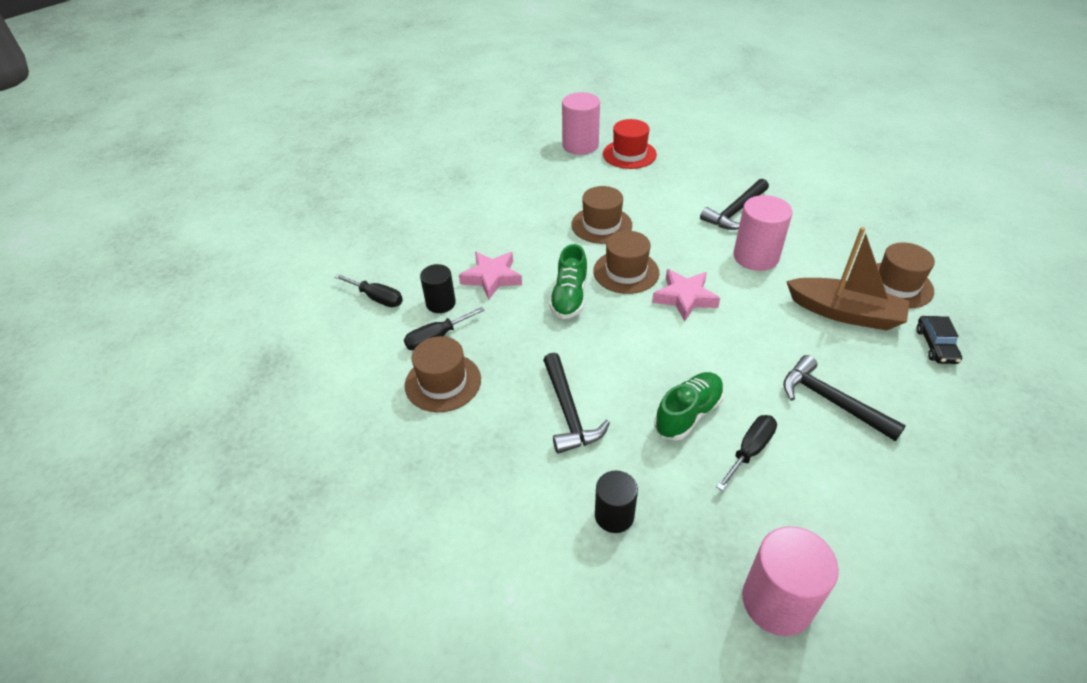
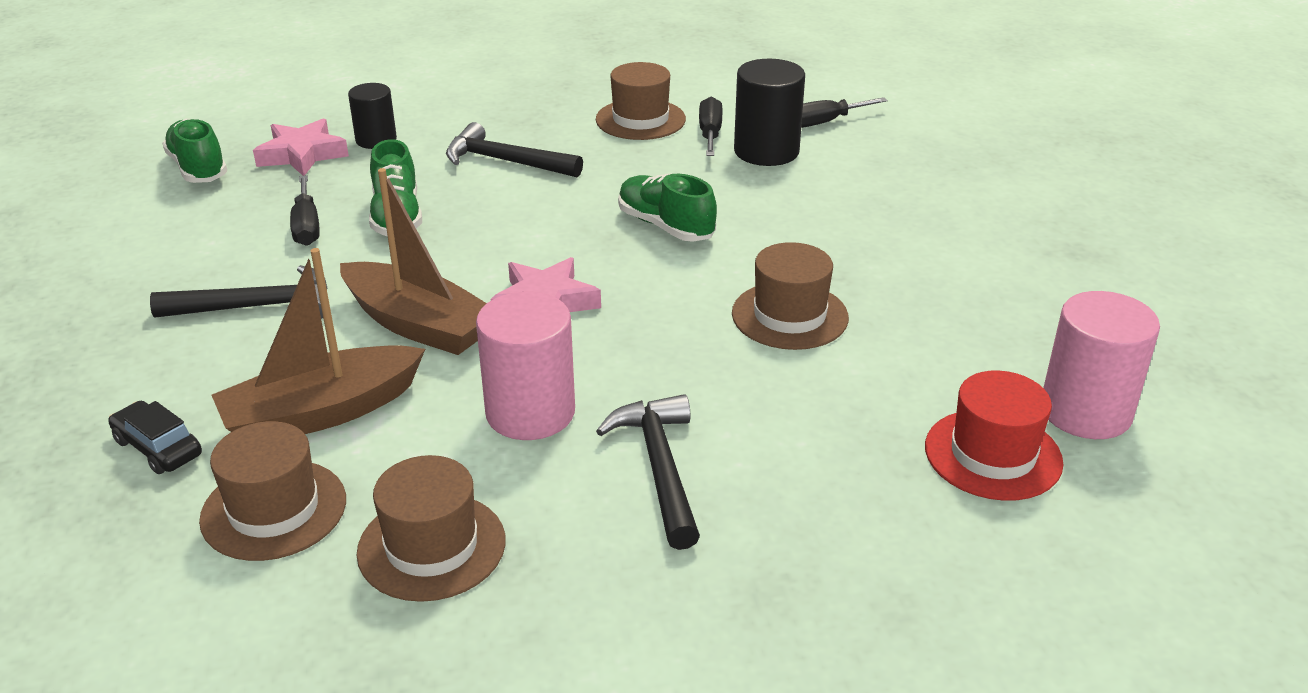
camera: 125 degrees right, 10 degrees down
(440, 303) = (766, 151): black cylinder -> black cylinder, size x1.58
(491, 278) = (773, 193): pink star -> pink star (302, 154)
(626, 272) = (657, 285): brown hat -> brown hat (432, 546)
(757, 328) = (418, 324): none -> brown boat
(777, 601) = (198, 168): pink cylinder -> green shoe

